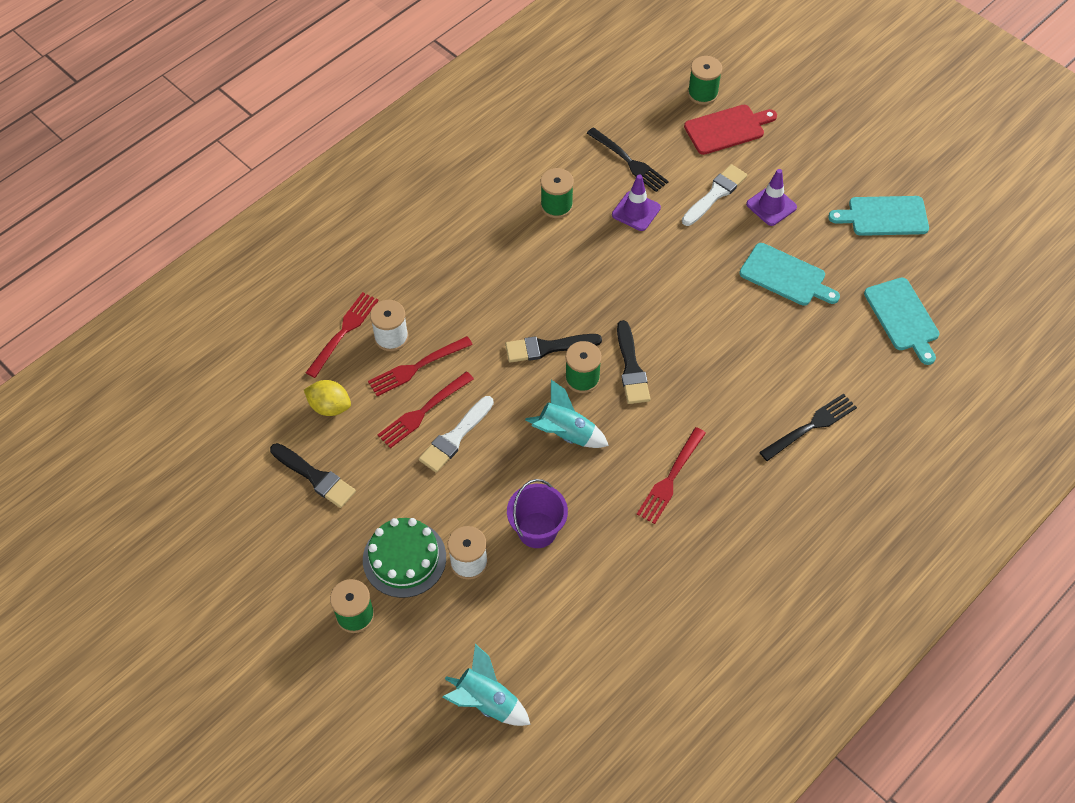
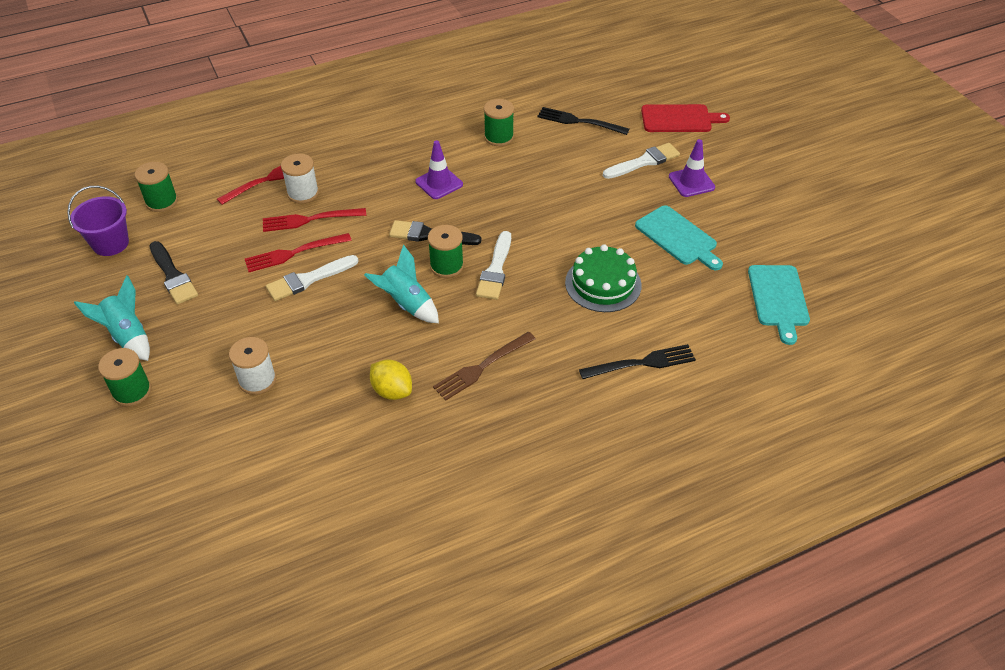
camera: 20 degrees right, 10 degrees down
(330, 407) = (220, 228): yellow lemon -> yellow lemon (392, 391)
(404, 558) = (204, 360): green cake -> green cake (603, 284)
(486, 701) = (197, 503): turquoise rocket -> turquoise rocket (128, 336)
(537, 530) = (334, 372): purple bucket -> purple bucket (110, 243)
(629, 161) = (579, 121): black fork -> black fork turned 135 degrees clockwise
(631, 368) = (495, 270): black brush -> white brush
(636, 211) = (566, 157): purple traffic cone -> purple traffic cone (439, 183)
(670, 478) = (482, 367): red fork -> brown fork
(702, 93) = (670, 90): green spool -> green spool (161, 201)
(884, 216) = (796, 215): turquoise cutting board -> none

